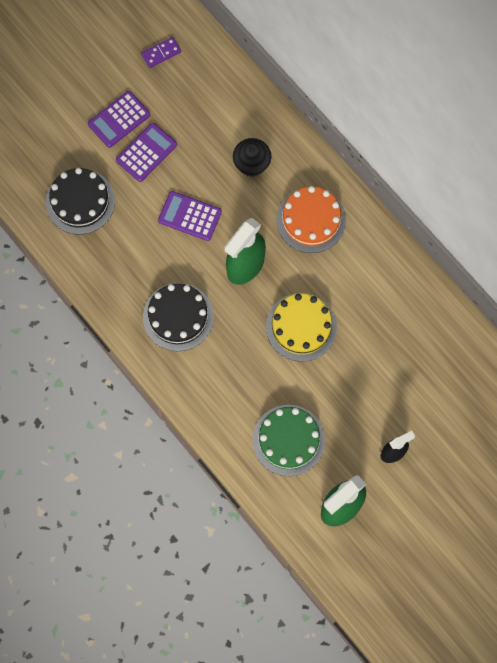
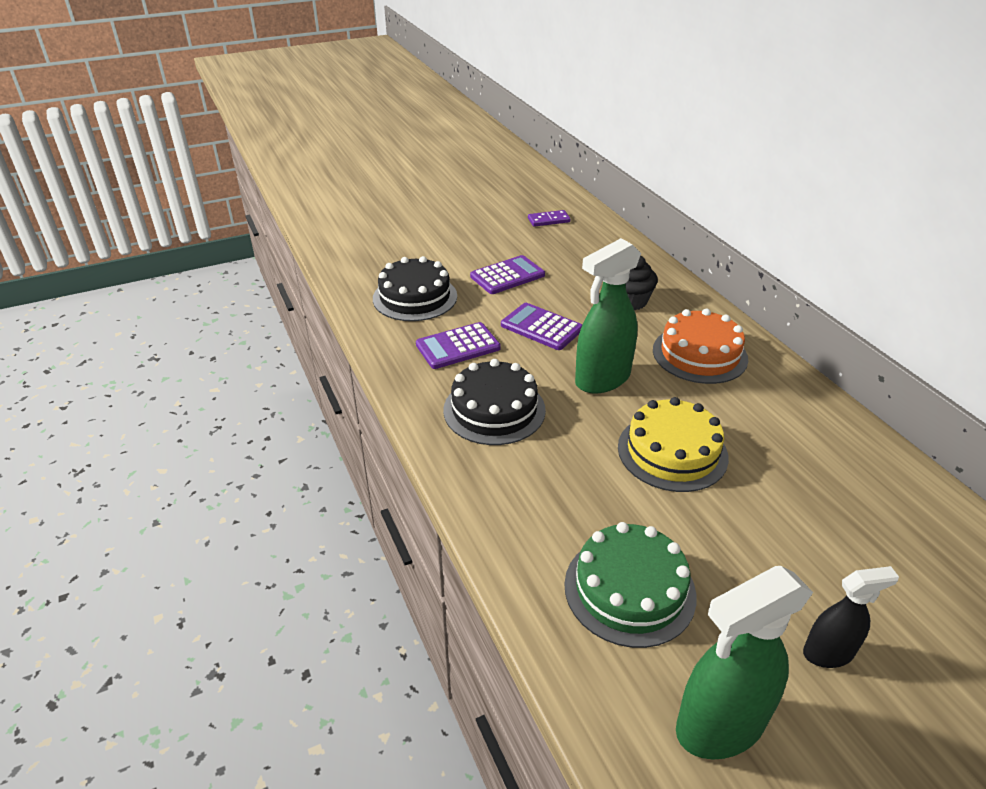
camera: 15 degrees right, 35 degrees down
(119, 119) = (486, 251): purple calculator -> purple calculator (458, 346)

